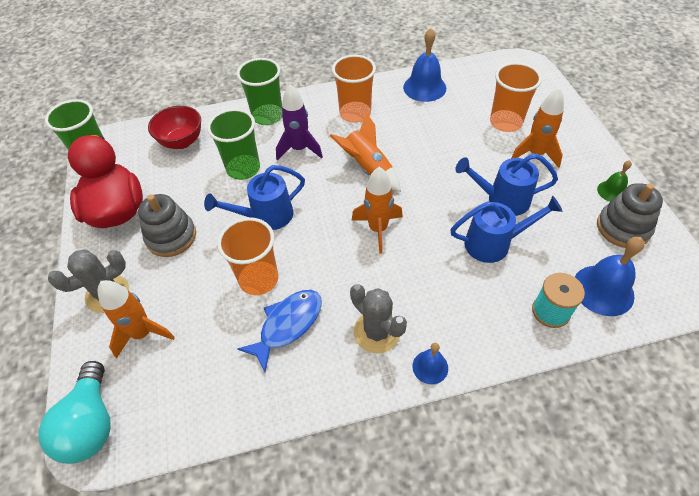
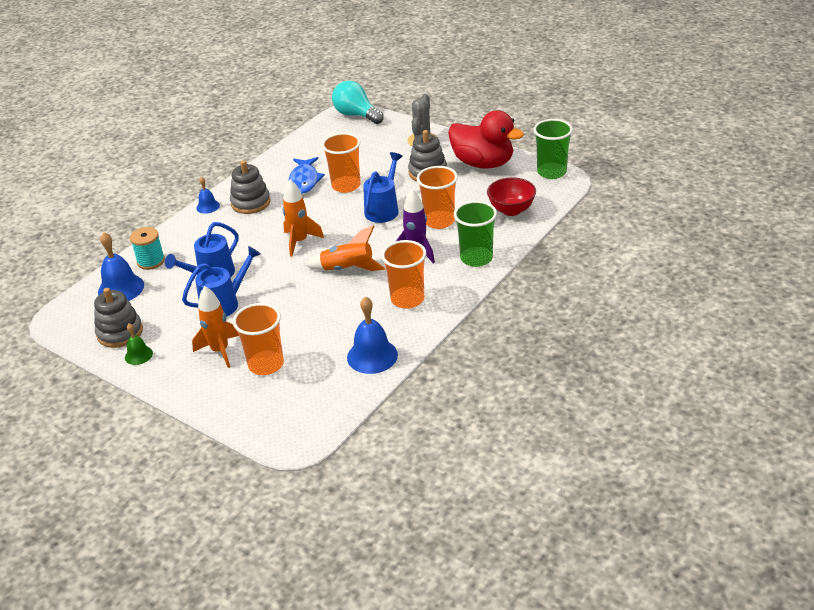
camera: 140 degrees right, 15 degrees down
(143, 333) = (378, 141): orange rocket -> none
(243, 169) = (439, 221): green cup -> orange cup
(377, 332) = (251, 203): grey cactus -> grey stacking toy

